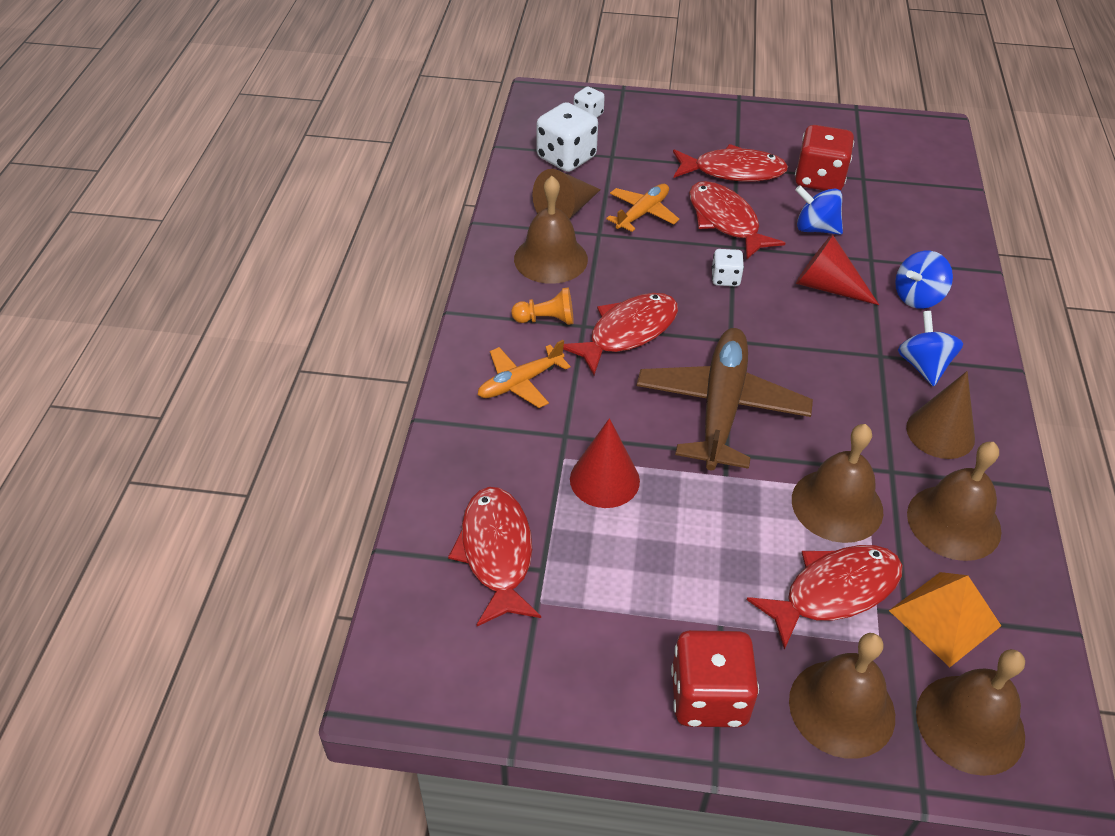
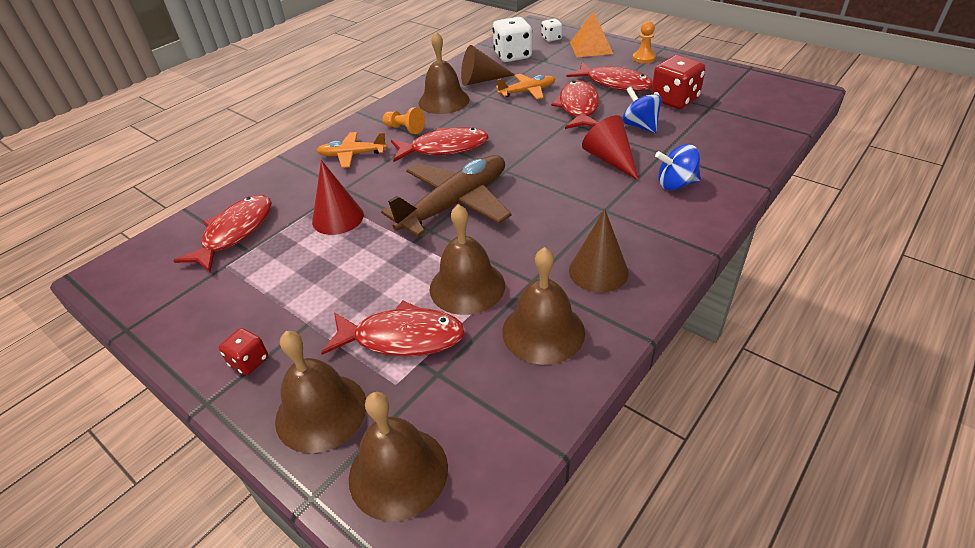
camera: 35 degrees right, 5 degrees down
(708, 697) = (249, 361): red dice -> red dice, size x0.54
(725, 279) = (541, 137): white dice -> none
(730, 121) = (643, 58): none -> orange pawn
(923, 366) = (632, 226): blue spinning top -> none
(944, 618) = (462, 390): orange pyramid -> orange pyramid (591, 48)

